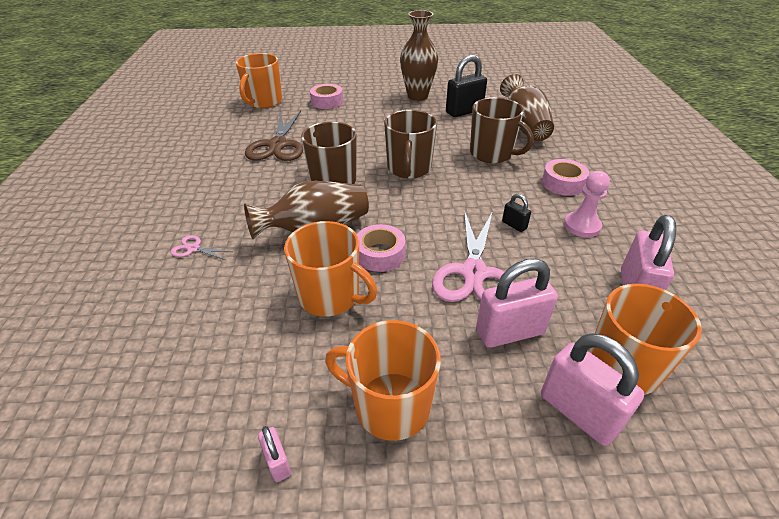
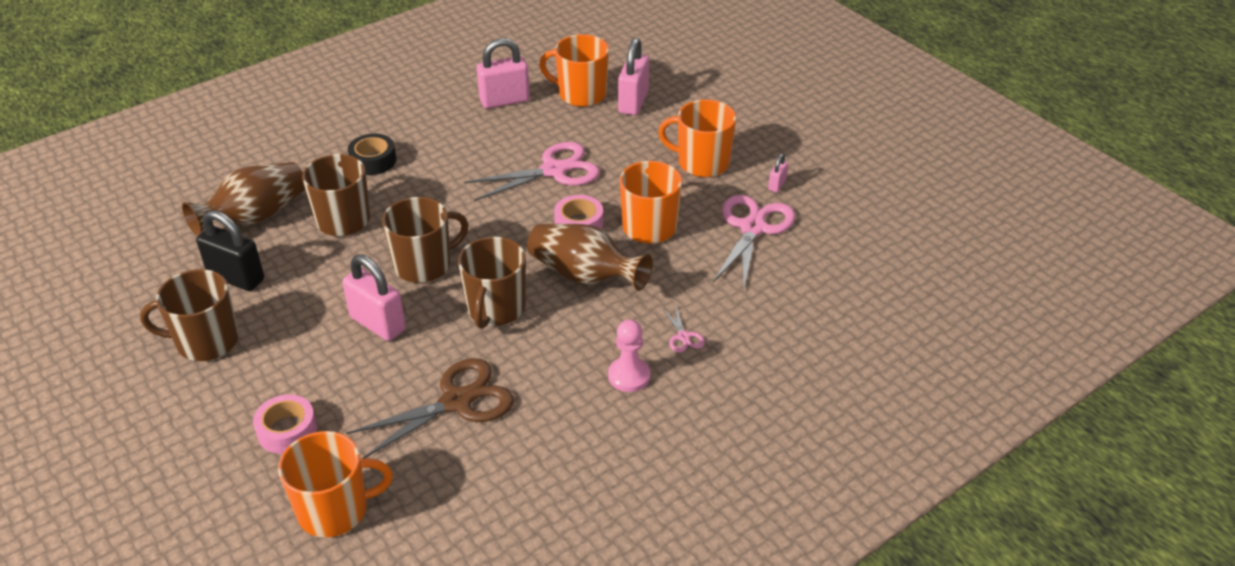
camera: 125 degrees left, 0 degrees up
(241, 377) = (752, 228): none -> pink scissors
(390, 405) = (702, 163): orange mug -> orange mug turned 120 degrees clockwise
(417, 96) = (206, 342): brown vase -> brown mug
(510, 332) = (598, 139): pink padlock -> pink padlock (378, 323)
(514, 225) = (471, 169): black padlock -> none
(563, 183) = (373, 161): pink tape -> black tape
(582, 226) = (440, 136): pink pawn -> pink pawn (629, 376)

